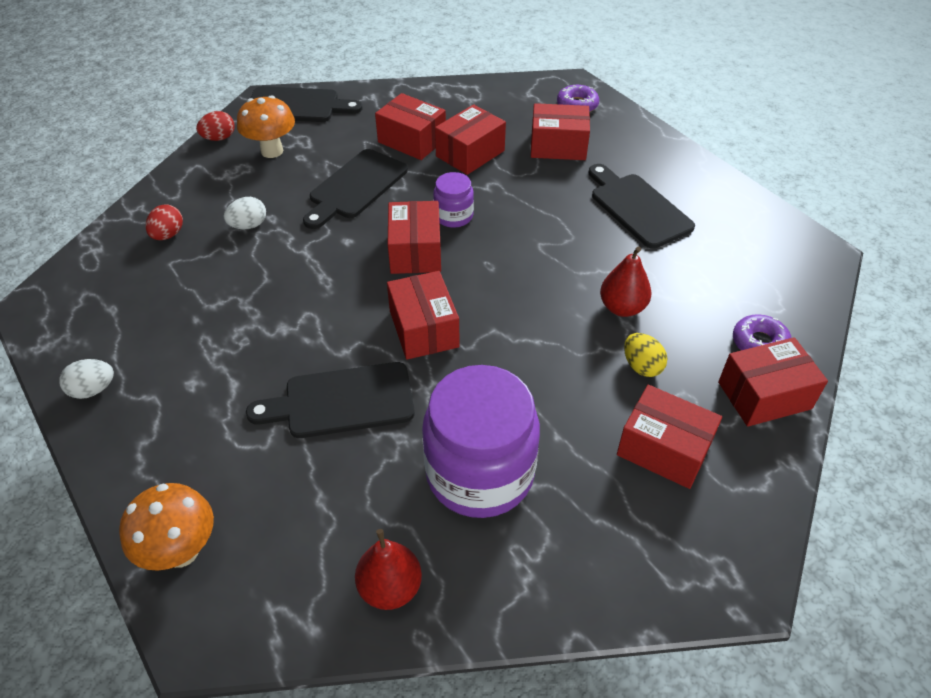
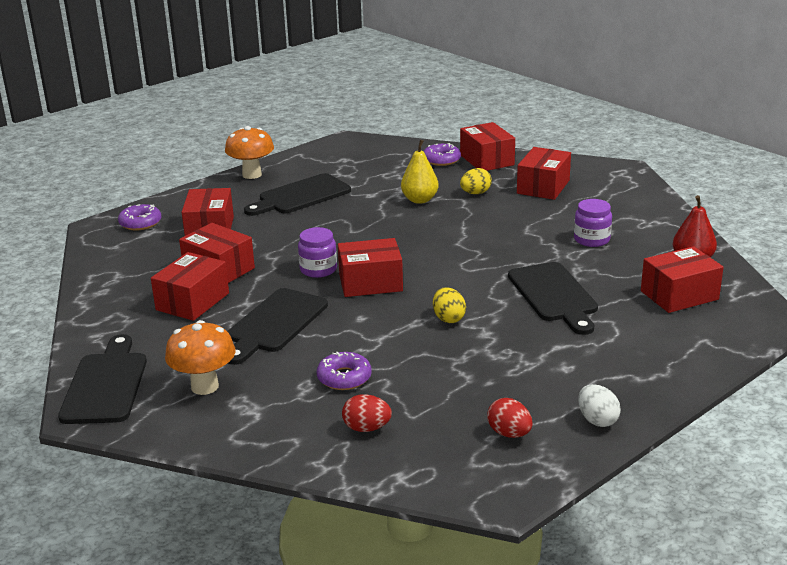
camera: 95 degrees left, 20 degrees down
(181, 551) = (719, 338): orange mushroom -> orange mushroom (252, 174)
(219, 138) = (172, 432): red egg -> red egg (509, 433)
(248, 225) = (344, 378): white egg -> purple donut
(323, 303) = (448, 318): none -> yellow egg
(356, 187) = (275, 324): black cutting board -> black cutting board turned 90 degrees clockwise
(424, 329) = (465, 270): red box -> red box (679, 295)
(479, 473) = (591, 239): purple jar -> purple jar, size x0.48
(622, 307) = (419, 200): red pear -> yellow pear

